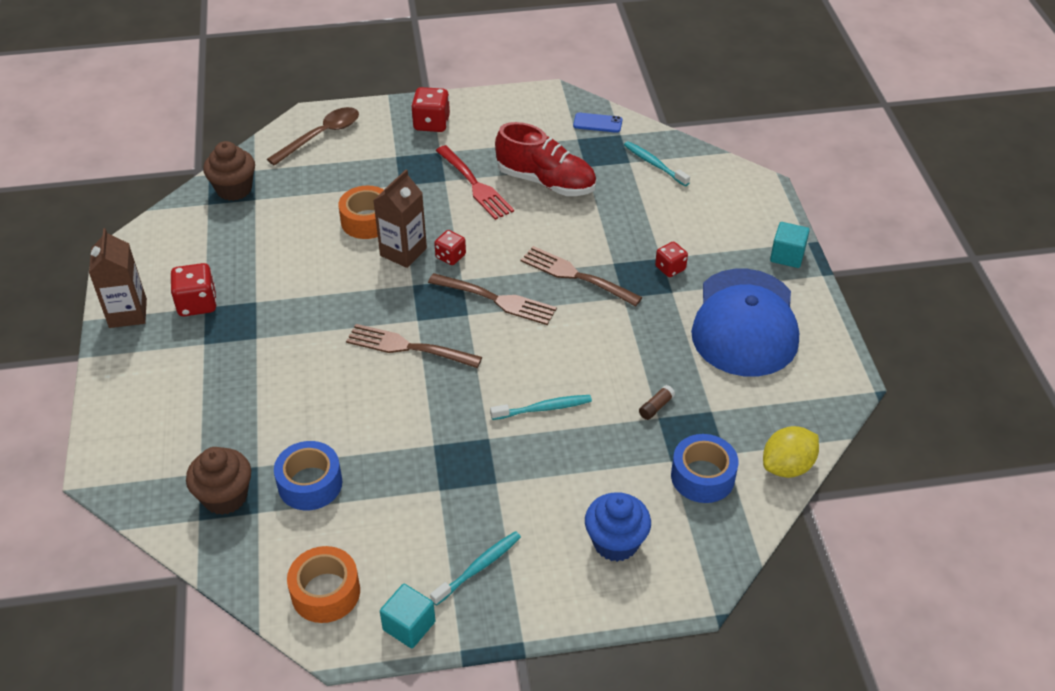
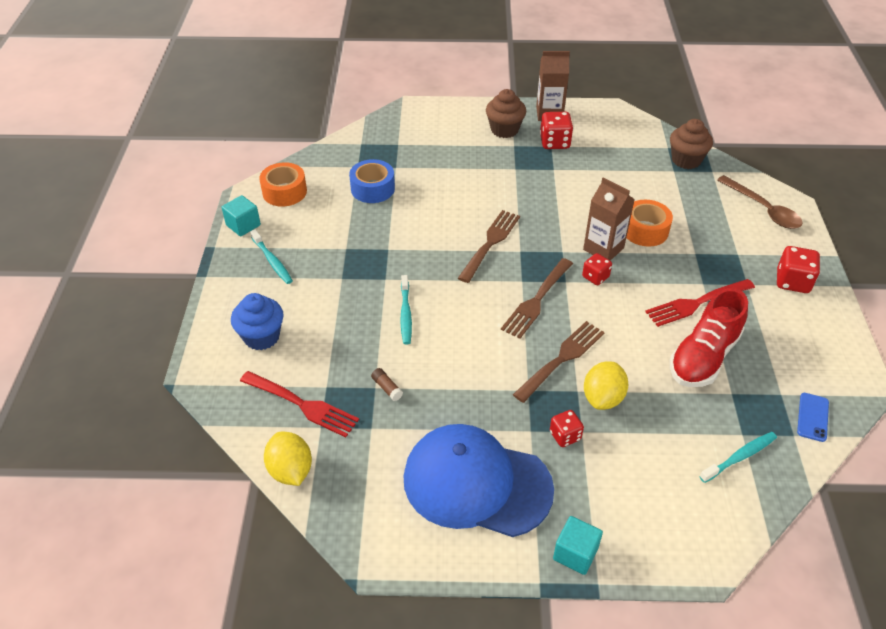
camera: 100 degrees right, 0 degrees up
(225, 497) = (375, 153): brown cupcake -> brown cupcake (504, 130)
(617, 245) = (603, 398): none -> yellow lemon
(702, 476) = (302, 405): blue tape -> red fork

